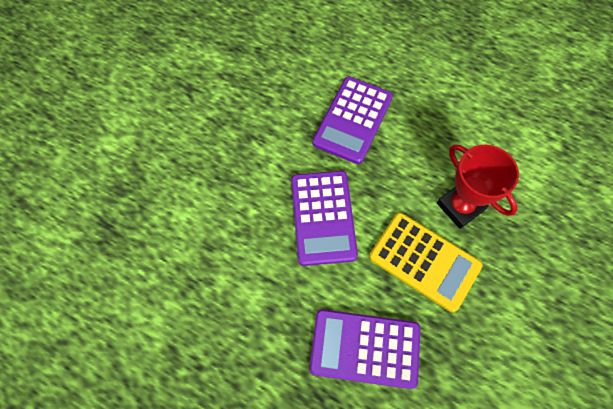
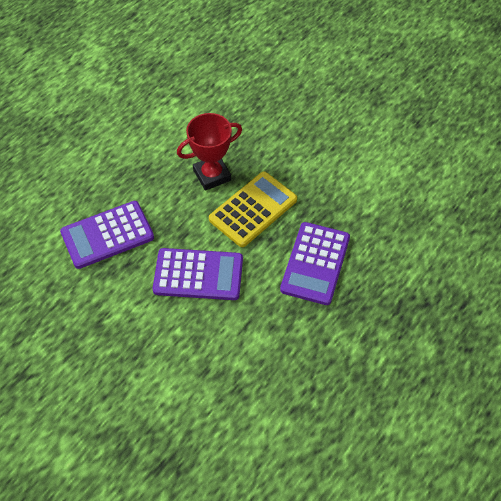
camera: 80 degrees left, 10 degrees down
(353, 120) = (107, 235): purple calculator -> purple calculator turned 120 degrees clockwise

